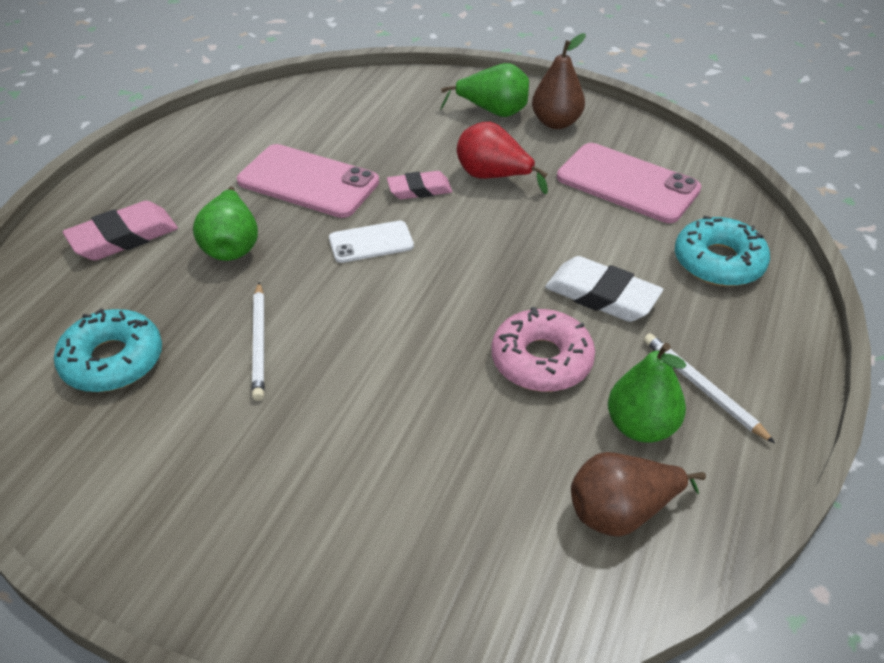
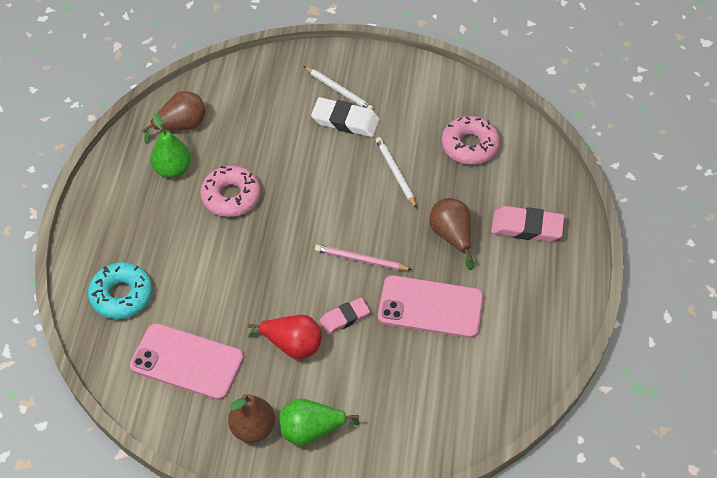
camera: 165 degrees right, 10 degrees up
(112, 360) = (469, 146): turquoise donut -> pink donut
(123, 237) = (526, 227): pink eraser -> pink eraser turned 60 degrees clockwise
(231, 246) = (451, 236): green pear -> brown pear
(371, 242) = (361, 260): white phone -> pink pencil
(601, 295) = (199, 250): white eraser -> white eraser (345, 121)
(702, 389) = (138, 198): white pencil -> white pencil (339, 90)

